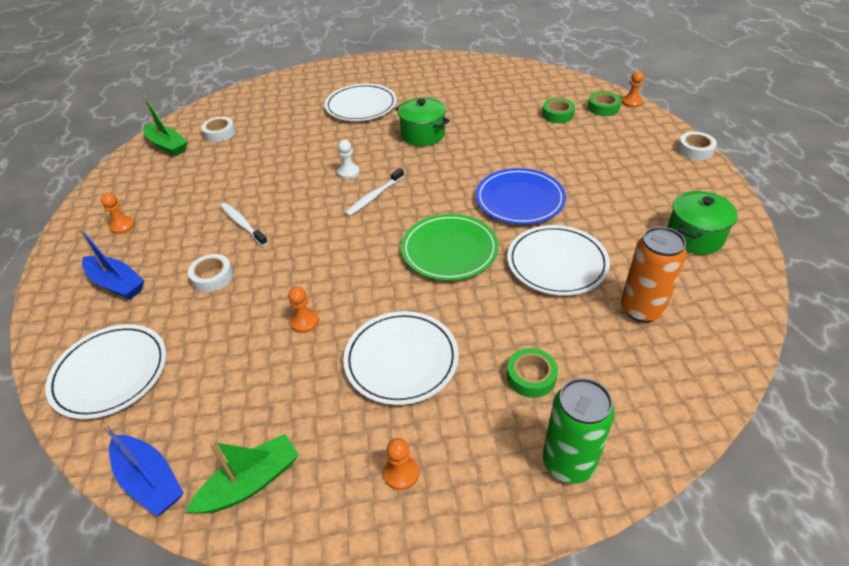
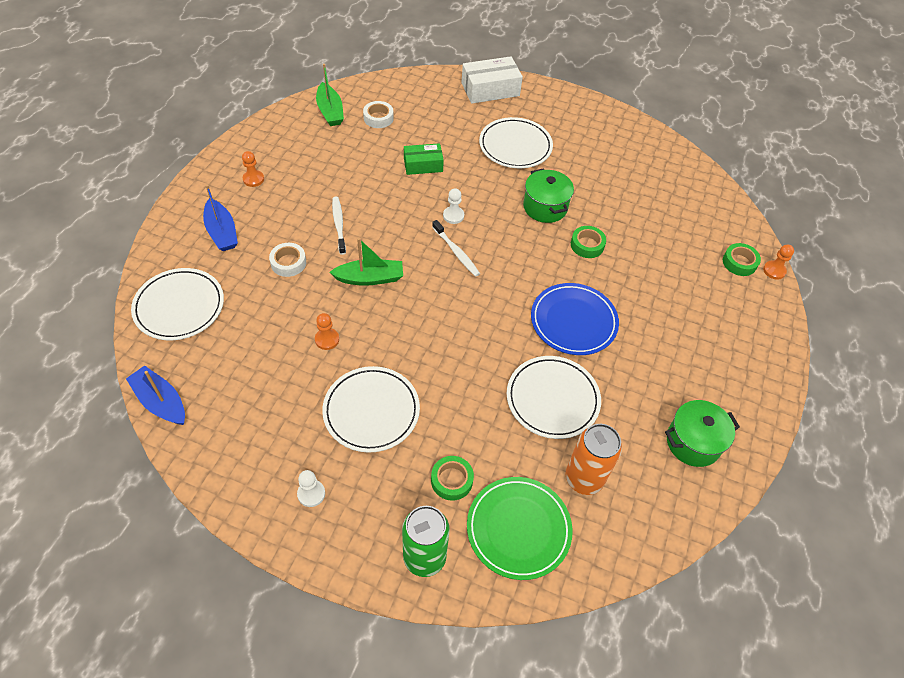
camera: 25 degrees right, 10 degrees up
(150, 480) = (161, 402): blue boat -> blue boat turned 150 degrees clockwise
(251, 482) = (217, 441): green boat -> green boat (370, 278)
(290, 149) = (423, 165): none -> green box
(307, 79) = (490, 89): none -> white box
(374, 196) = (456, 252): white toothbrush -> white toothbrush turned 105 degrees counterclockwise
(401, 473) = (311, 494): orange pawn -> white pawn
(449, 250) = (477, 338): green plate -> green plate (518, 529)
(557, 115) = (687, 248): green tape -> green tape (587, 245)
(695, 150) = (784, 357): white tape -> none

